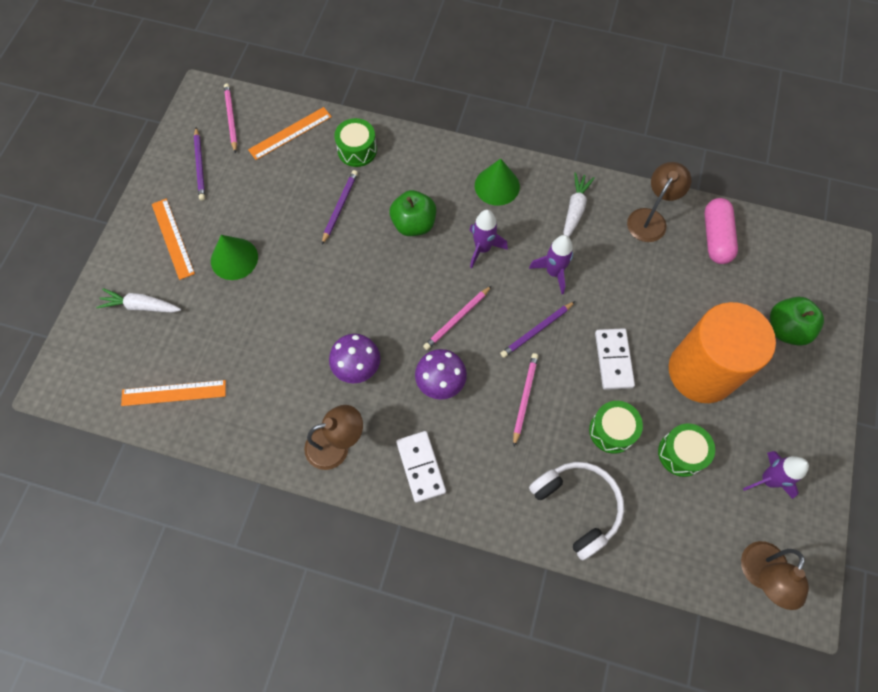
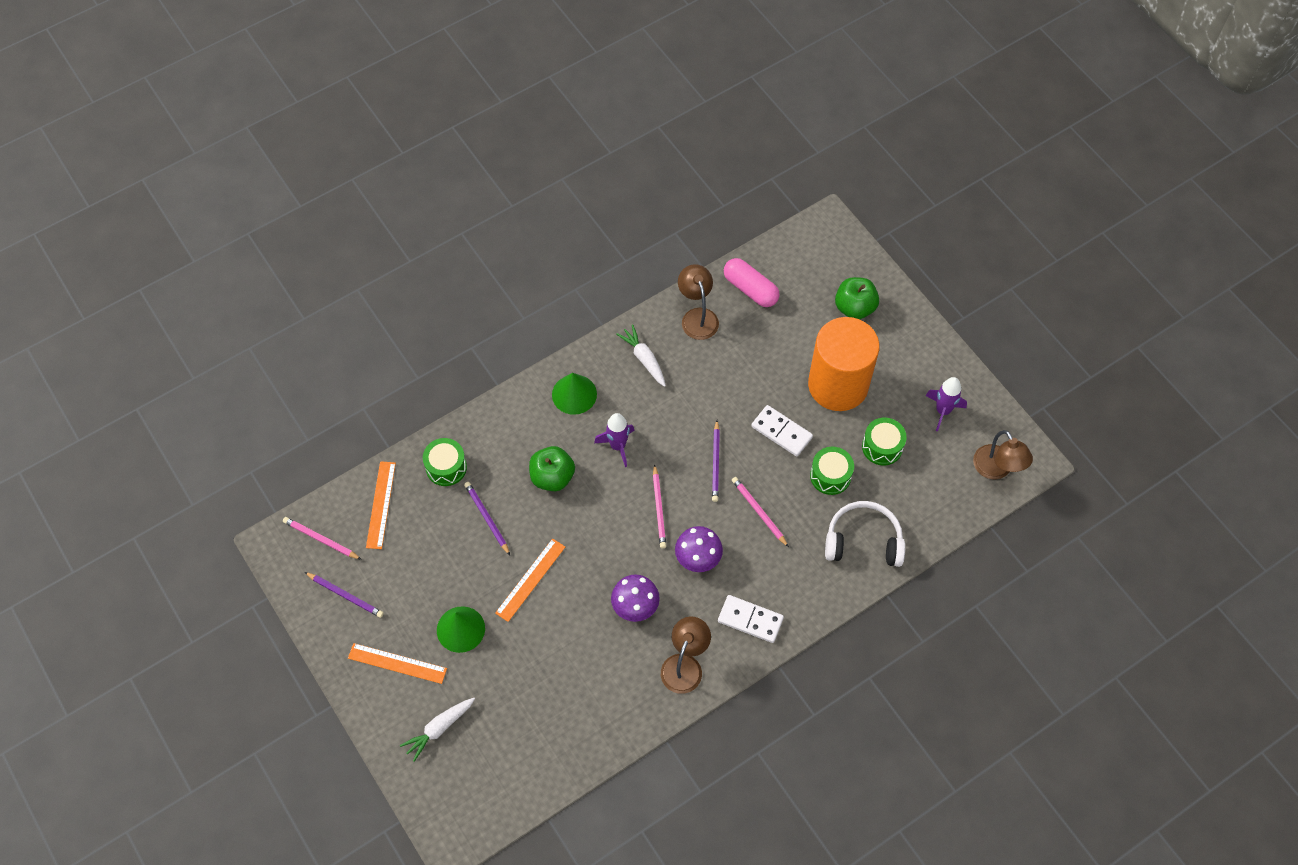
camera: 50 degrees left, 5 degrees down
(174, 393) = (540, 753): orange ruler -> orange ruler (530, 579)
(553, 272) = (681, 414): purple rocket -> none

